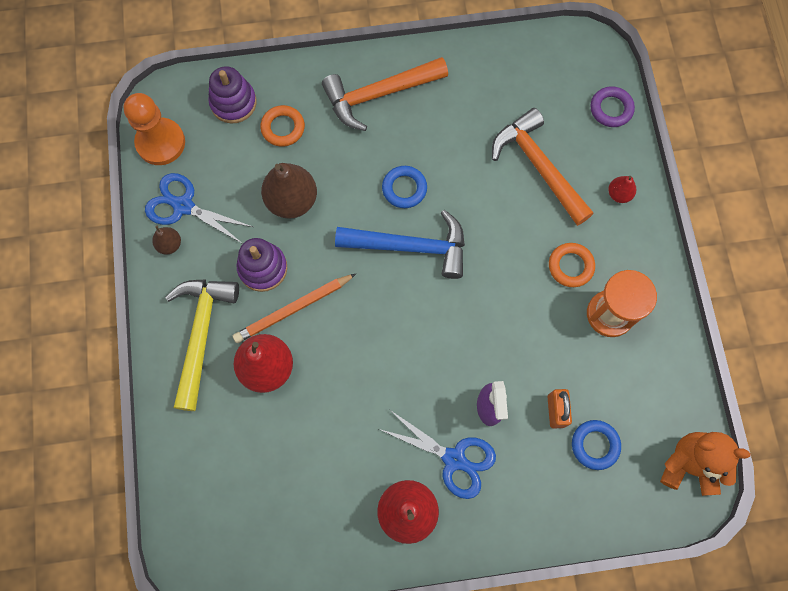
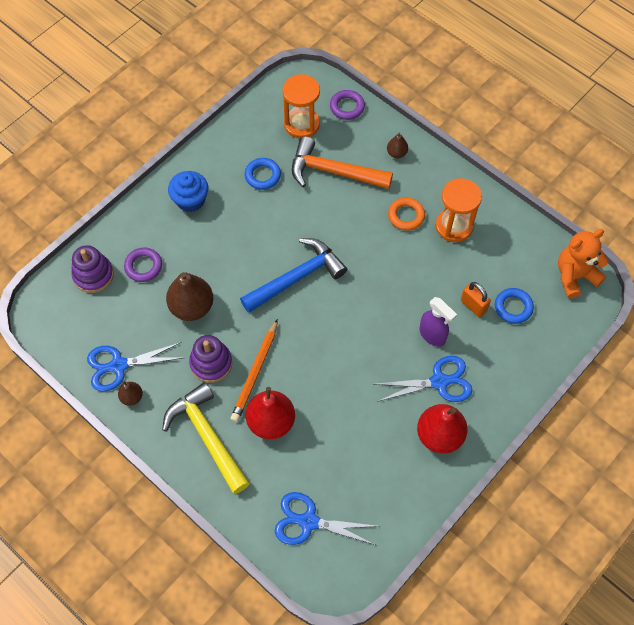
camera: 40 degrees left, 10 degrees down
(160, 143) = (64, 337): orange pawn -> none
(219, 490) = (309, 522): none -> blue scissors
(283, 128) = (143, 266): orange ring -> purple ring
(379, 94) = (190, 200): orange hammer -> blue cupcake
(404, 189) = (260, 245): blue ring -> blue ring (262, 175)
(550, 94) = (302, 124): none -> orange hourglass
(619, 194) = (396, 153): red pear -> brown pear

